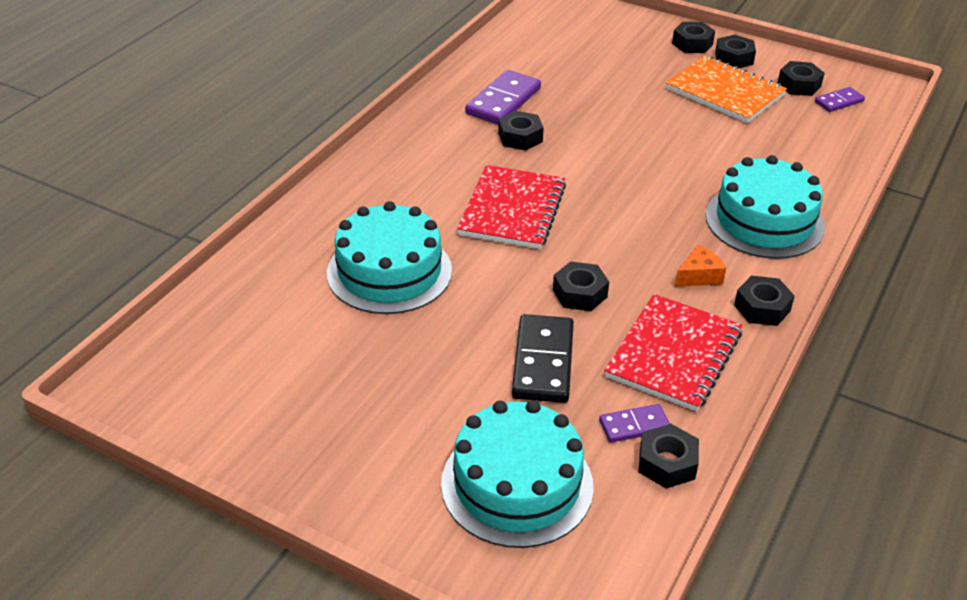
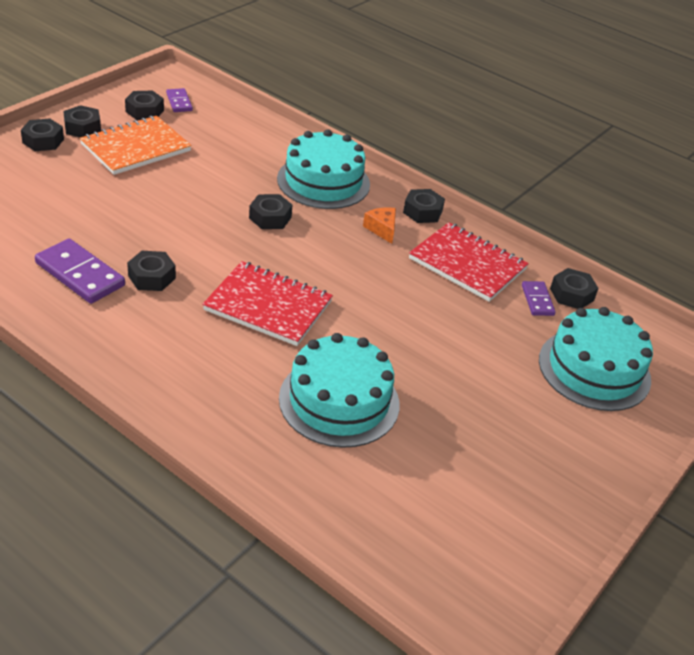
camera: 85 degrees left, 0 degrees up
(543, 362) = (469, 330): black domino -> none
(580, 293) = (391, 292): black nut -> black nut (270, 218)

